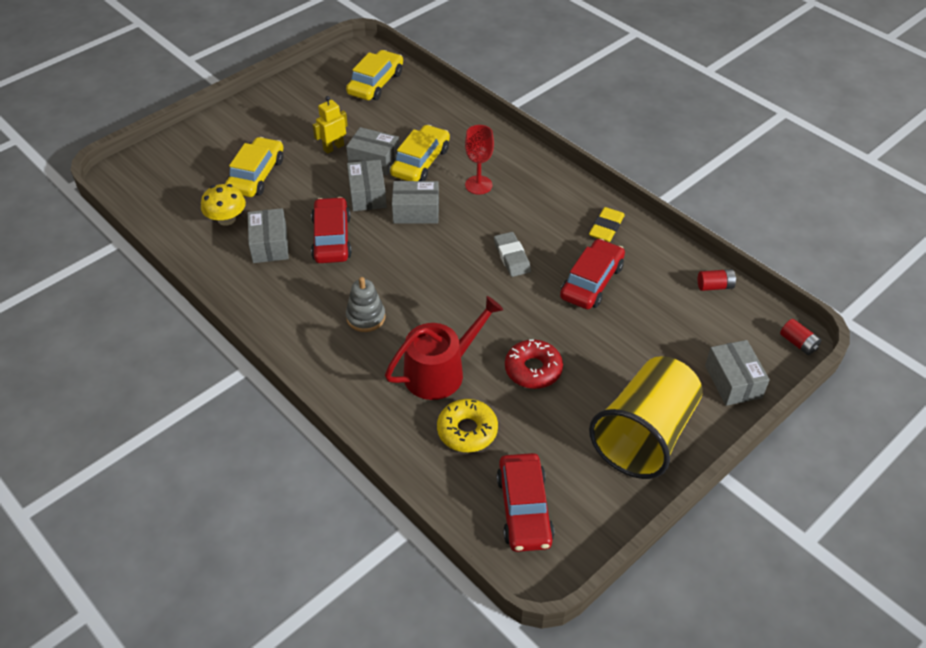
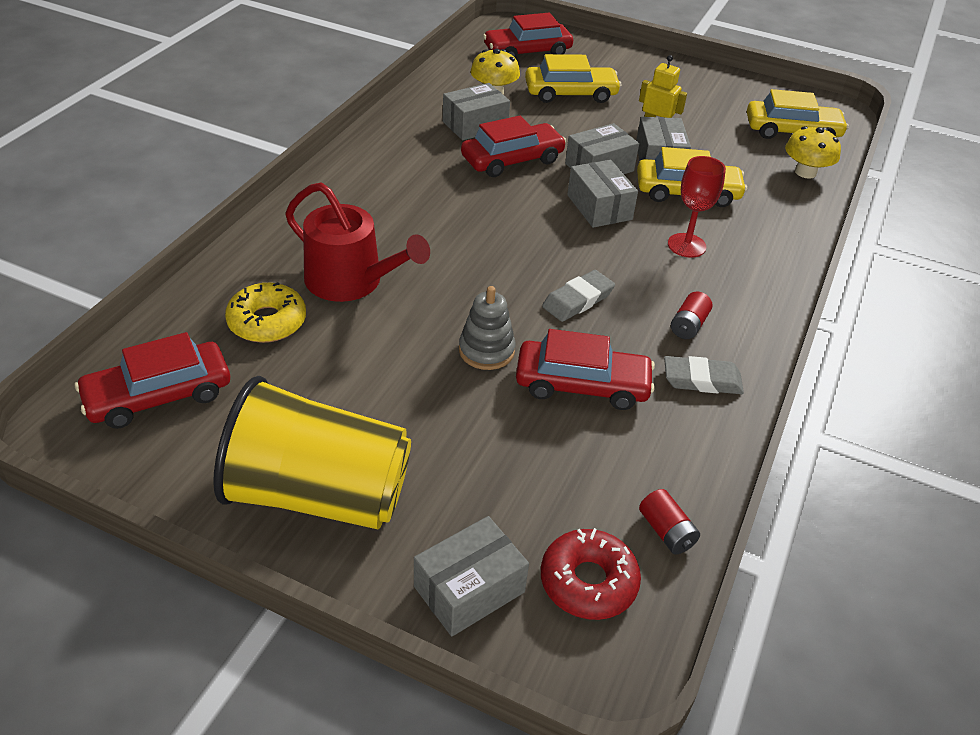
camera: 65 degrees right, 5 degrees down
(173, 178) = (527, 51): none -> red car
(366, 317) = (407, 209): grey stacking toy -> grey stacking toy (486, 351)
(426, 98) = (805, 172): none -> yellow mushroom
(533, 369) = (390, 358): red donut -> red donut (588, 582)
(606, 227) = (702, 380): yellow eraser -> grey eraser
(798, 343) = (604, 676): red battery -> red battery (688, 325)

